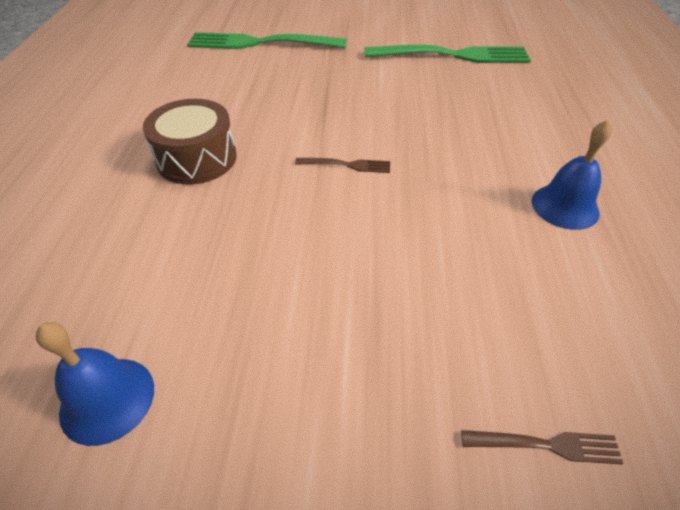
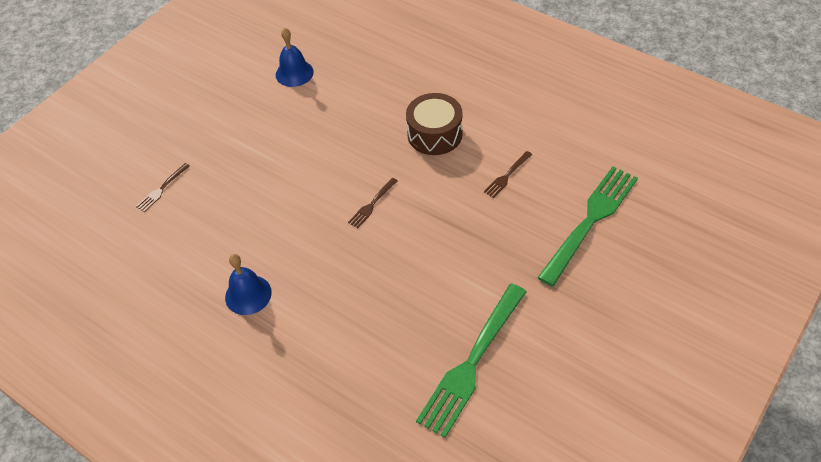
camera: 125 degrees right, 5 degrees up
(234, 93) = (507, 176): none -> brown fork

